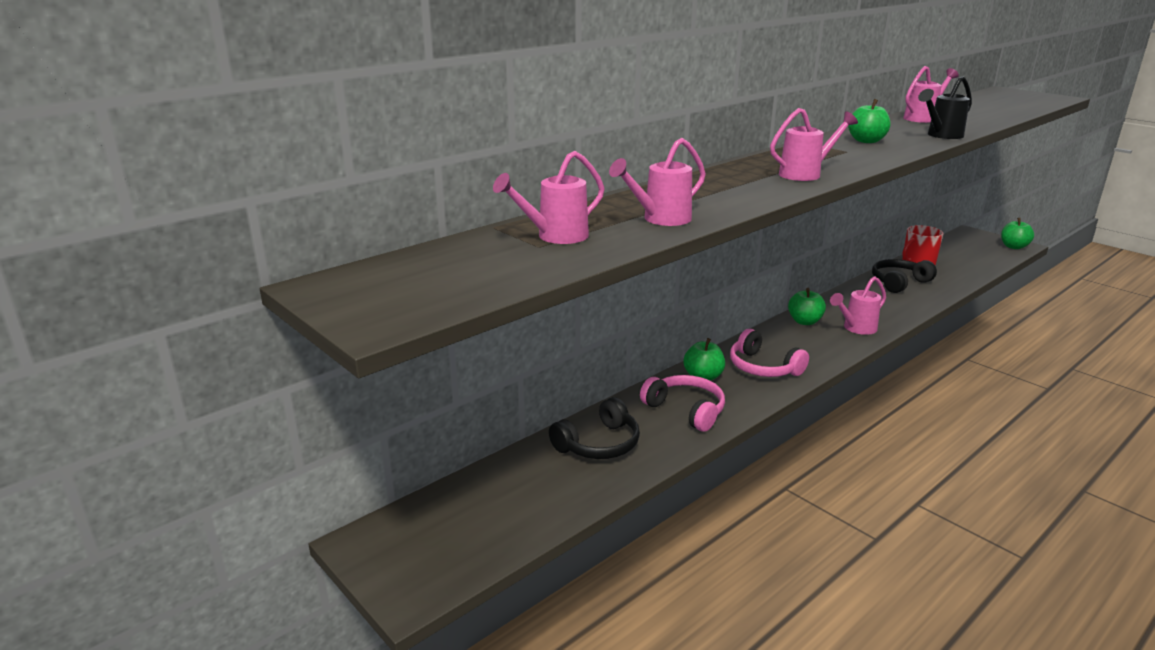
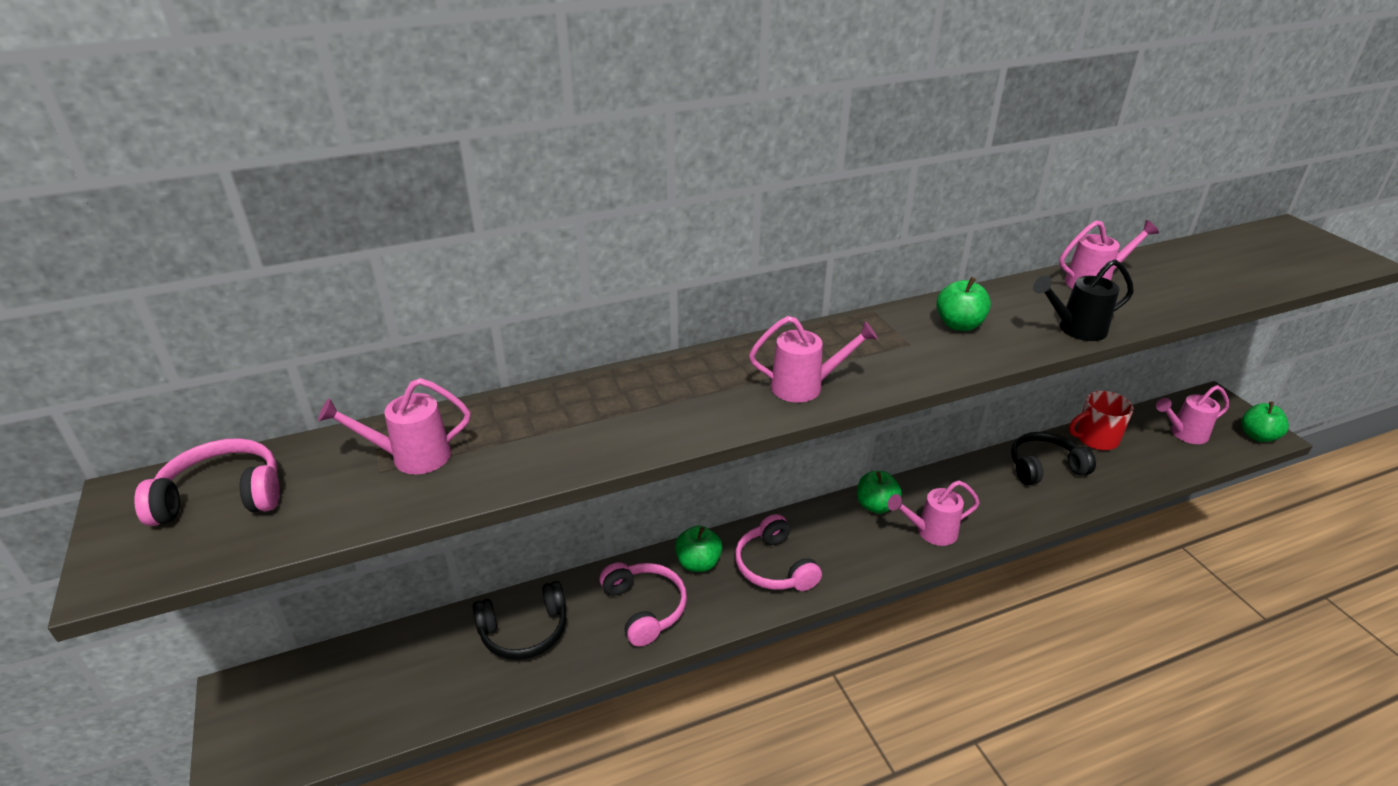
camera: 20 degrees right, 10 degrees up
(416, 275) = (222, 496): none -> pink headphones
(660, 219) = (547, 448): pink watering can -> pink watering can (1184, 434)

